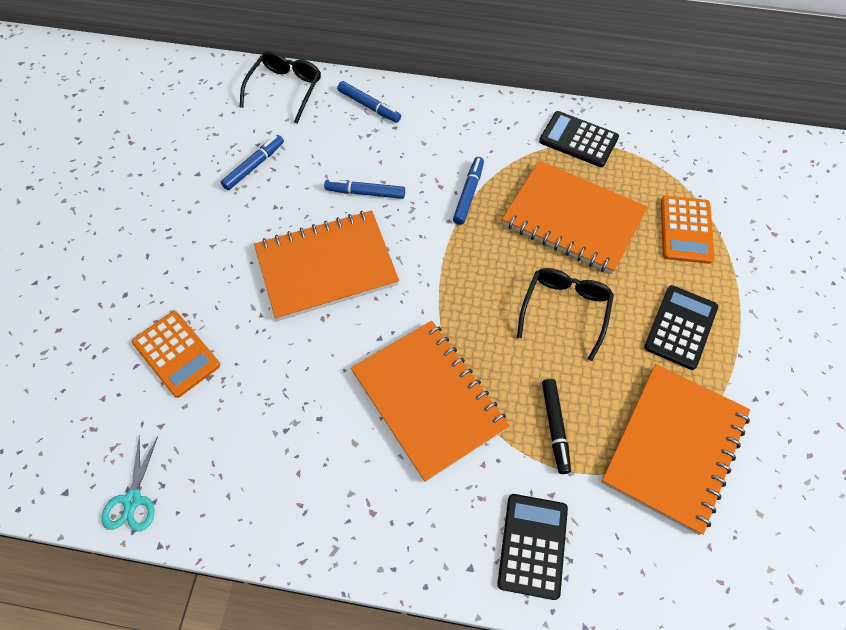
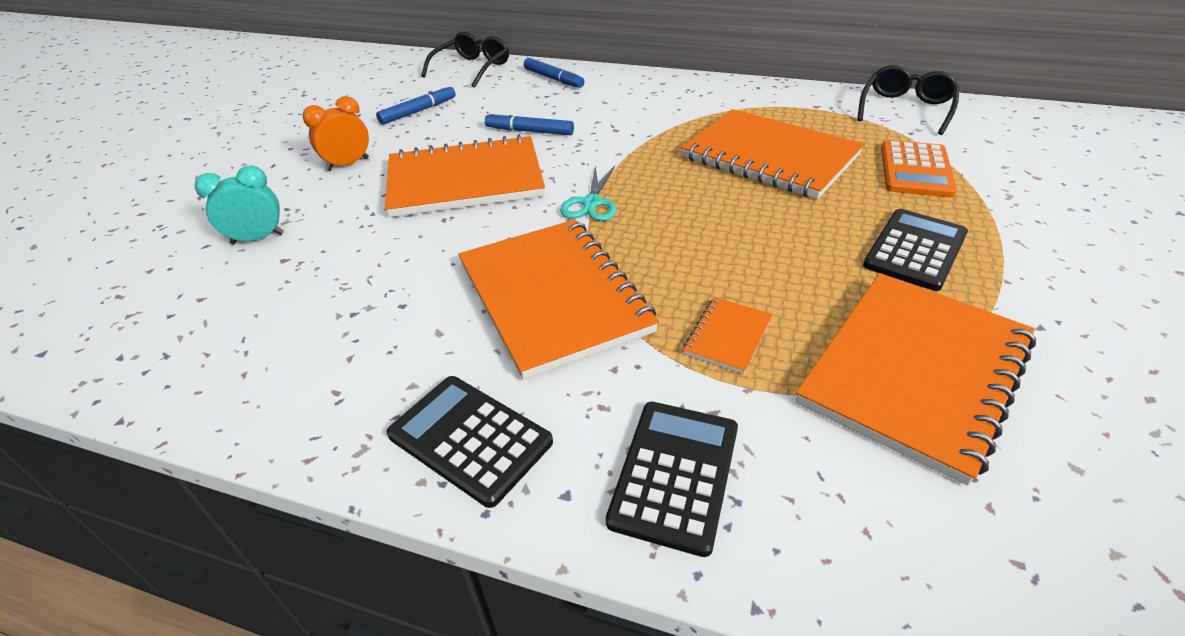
camera: 10 degrees right, 20 degrees down
(133, 500) = (118, 368): turquoise scissors -> turquoise scissors (591, 203)
(176, 354) = (258, 239): orange calculator -> turquoise clock
(216, 250) = (348, 164): none -> orange clock
(468, 194) = (646, 135): blue marker -> none
(555, 427) = (728, 336): black marker -> orange notebook
(565, 310) = (753, 227): black glasses -> black glasses (905, 109)
(578, 139) = (780, 104): black calculator -> black calculator (470, 438)

